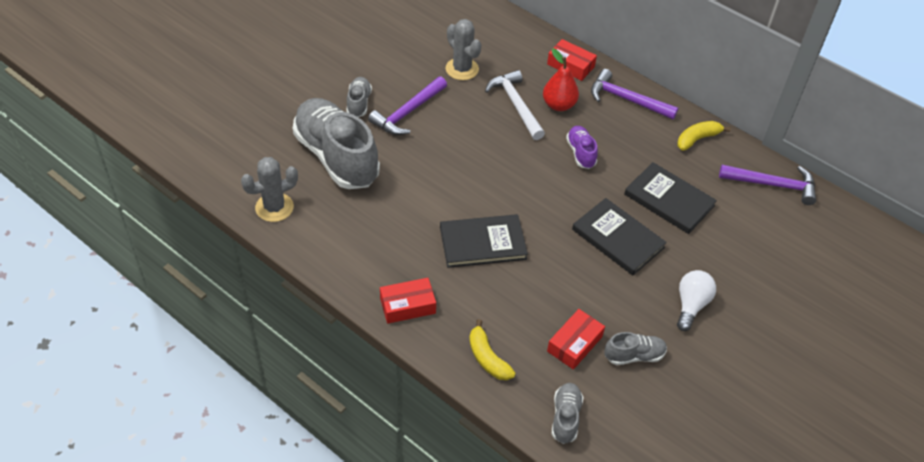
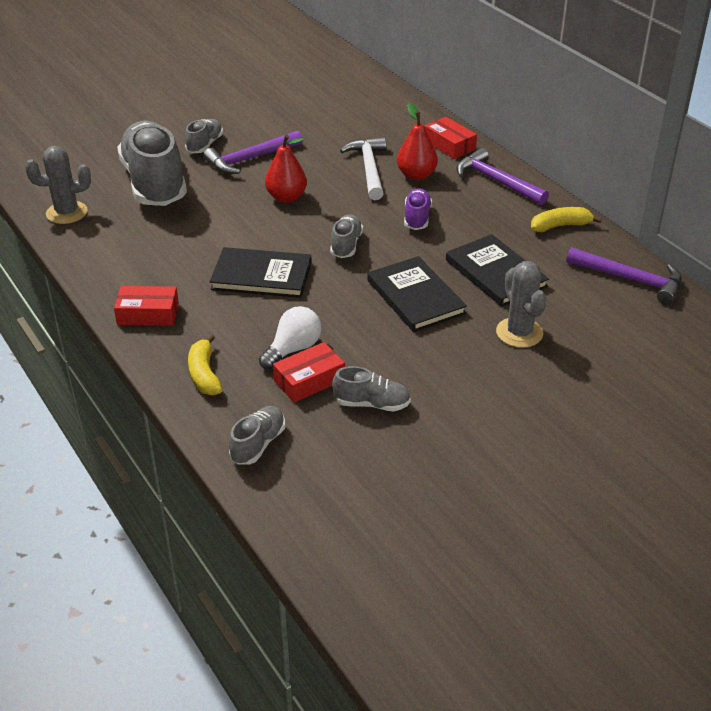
camera: 20 degrees right, 10 degrees down
(461, 151) = (286, 197): none -> red pear
(462, 69) = (329, 133): grey cactus -> grey cactus (519, 333)
(537, 194) = (346, 245): none -> grey shoe
(691, 305) = (467, 371): white light bulb -> white light bulb (293, 349)

